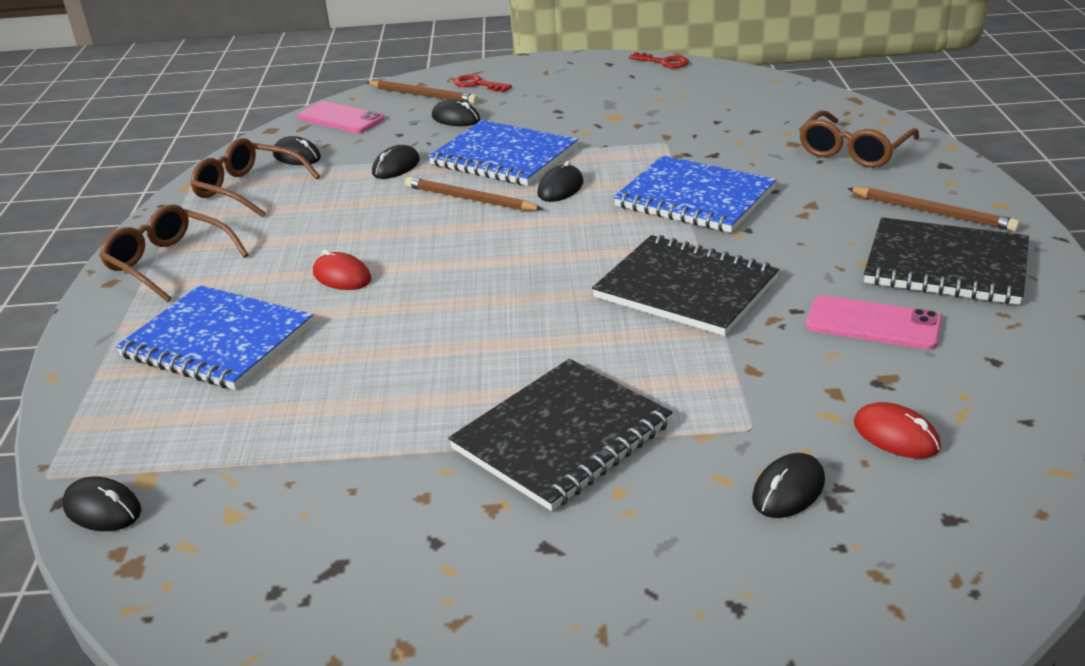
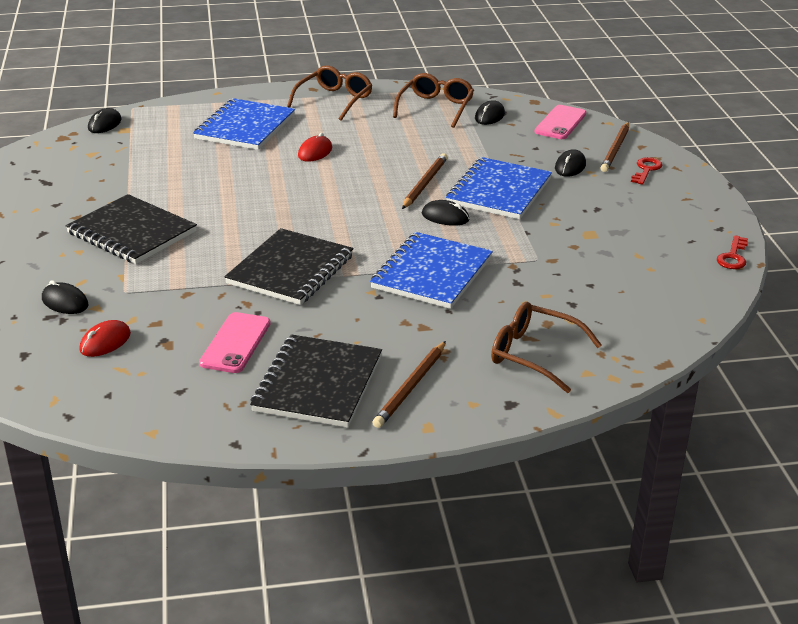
camera: 80 degrees right, 0 degrees up
(396, 167) = (476, 152): black mouse -> none

